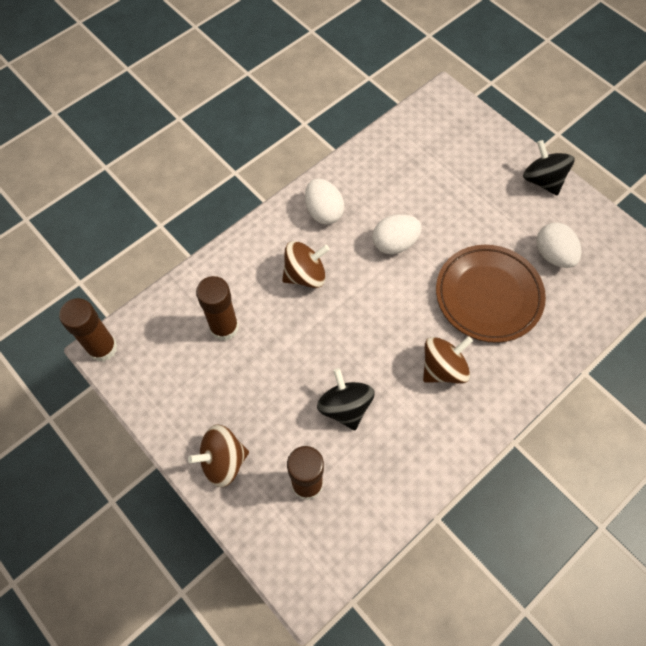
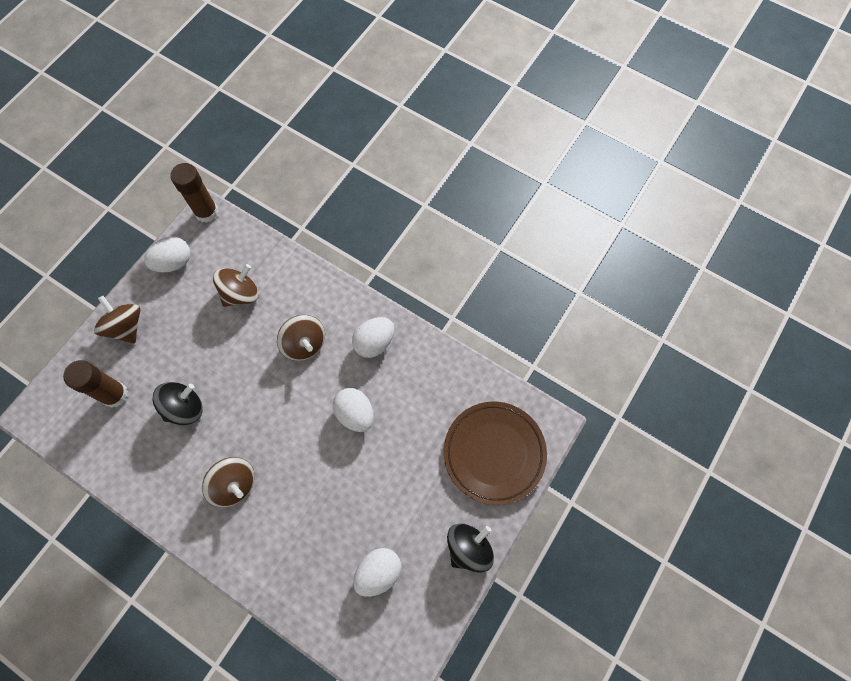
camera: 75 degrees right, 5 degrees up
(156, 394) = (174, 262): none -> white egg
(224, 327) = (241, 294): brown glue stick -> brown spinning top
(488, 296) = (317, 513): brown plate -> brown plate (494, 453)

